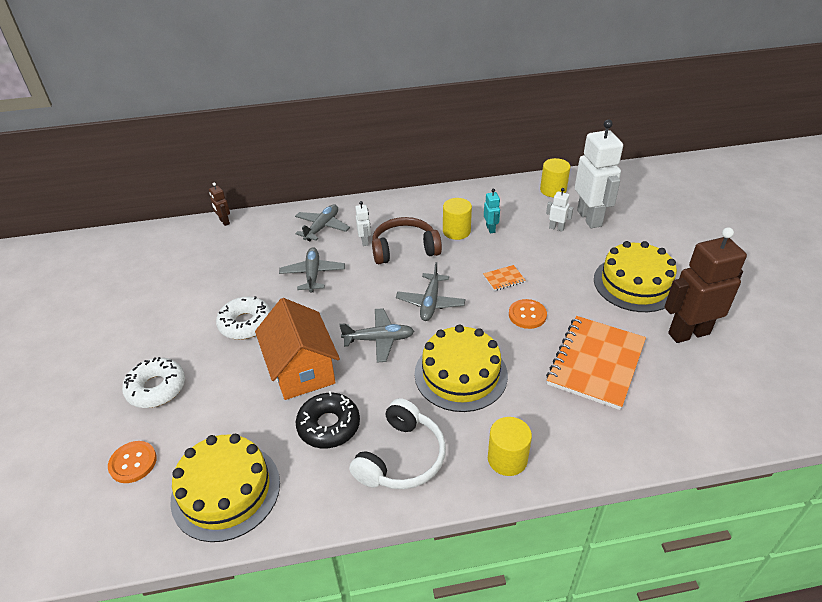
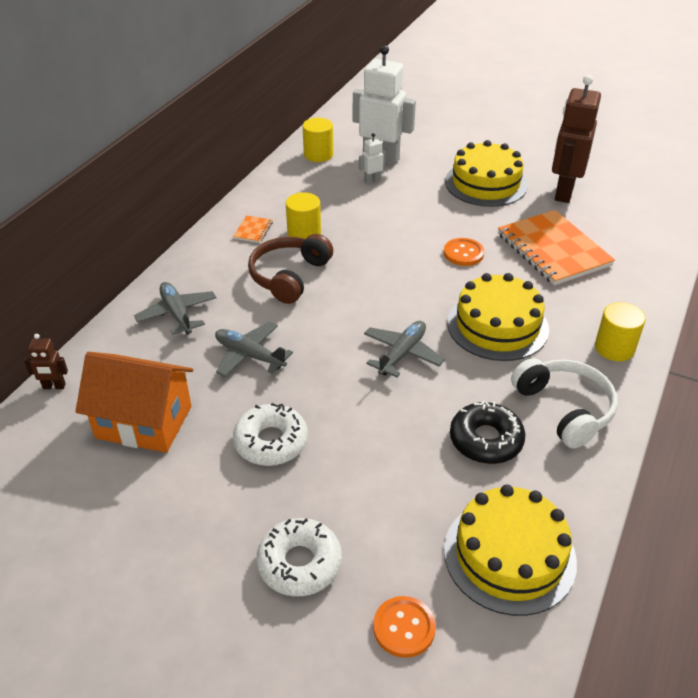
camera: 55 degrees left, 0 degrees up
(302, 370) = (390, 427): orange house -> orange house (144, 422)
(365, 241) = (242, 295): white robot -> none
(430, 303) = (386, 298): grey plane -> none
(490, 229) = (326, 213): turquoise robot -> none
(504, 279) = (404, 241): orange notebook -> orange notebook (253, 230)

